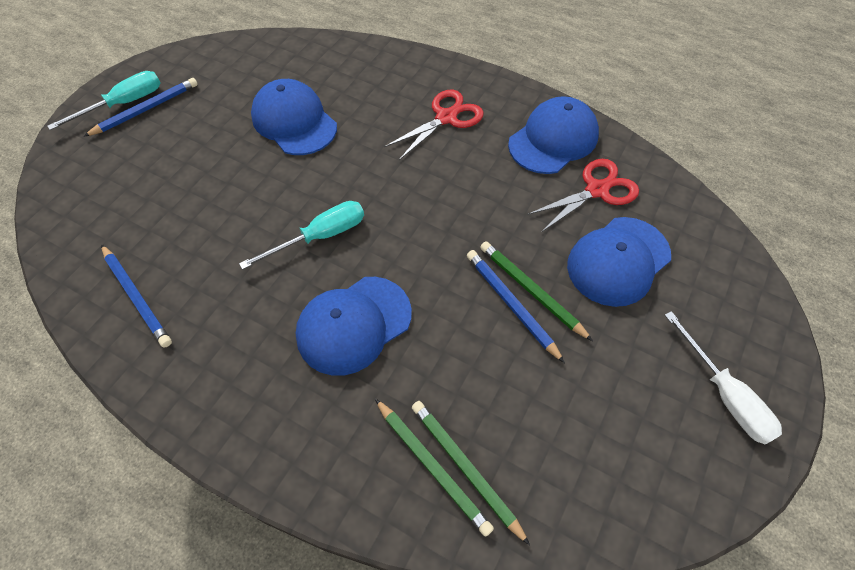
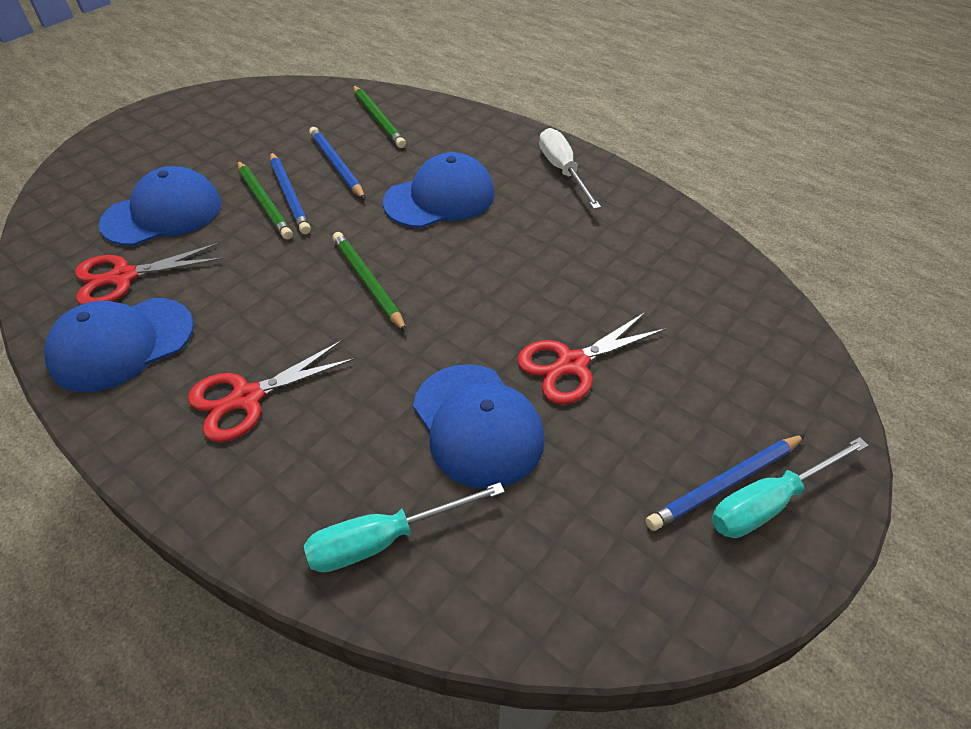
camera: 170 degrees left, 10 degrees down
(136, 297) = (654, 241): blue pencil -> blue pencil (336, 165)
(229, 167) = (572, 364): none -> red scissors
(320, 237) = (460, 270): turquoise screwdriver -> turquoise screwdriver (385, 539)
(432, 466) = (401, 122): green pencil -> green pencil (368, 282)
(724, 394) = (162, 130): white screwdriver -> white screwdriver (563, 171)

